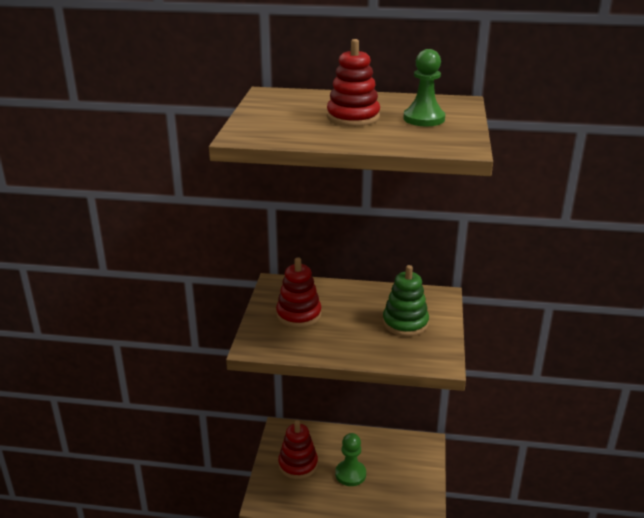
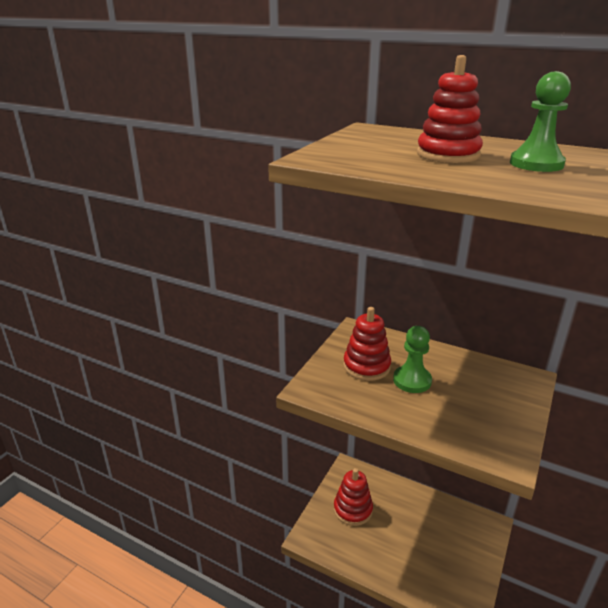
camera: 20 degrees right, 0 degrees up
(350, 474) = (401, 535): green pawn -> green pawn (412, 380)
(405, 323) = (479, 400): green stacking toy -> none

